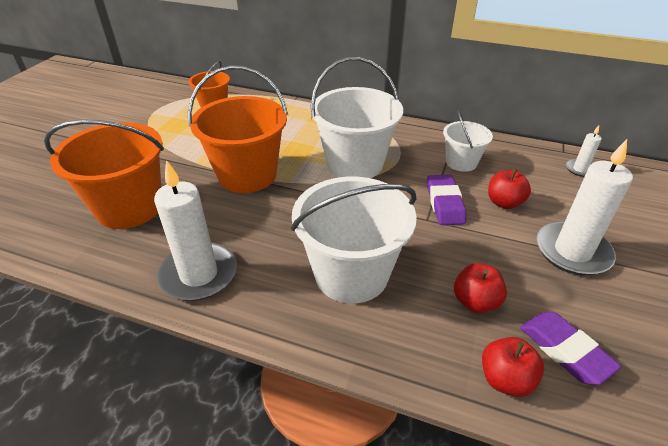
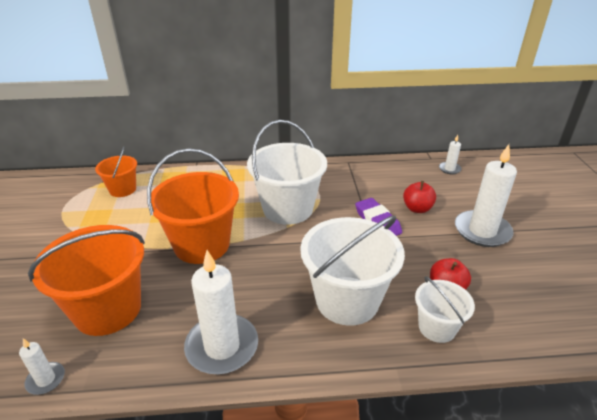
camera: 25 degrees left, 5 degrees down
(45, 249) = (46, 379): none -> white candle
(461, 162) = (368, 185): white bucket -> white bucket (437, 327)
(505, 379) = (499, 337): red apple -> none
(565, 351) = (520, 302): purple eraser -> none

